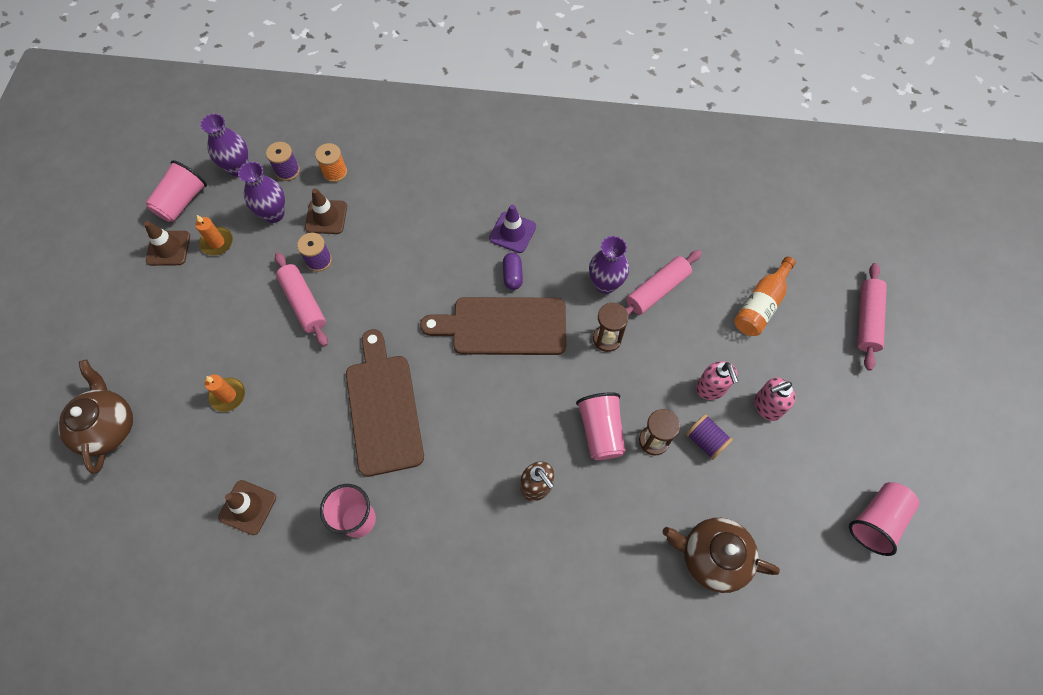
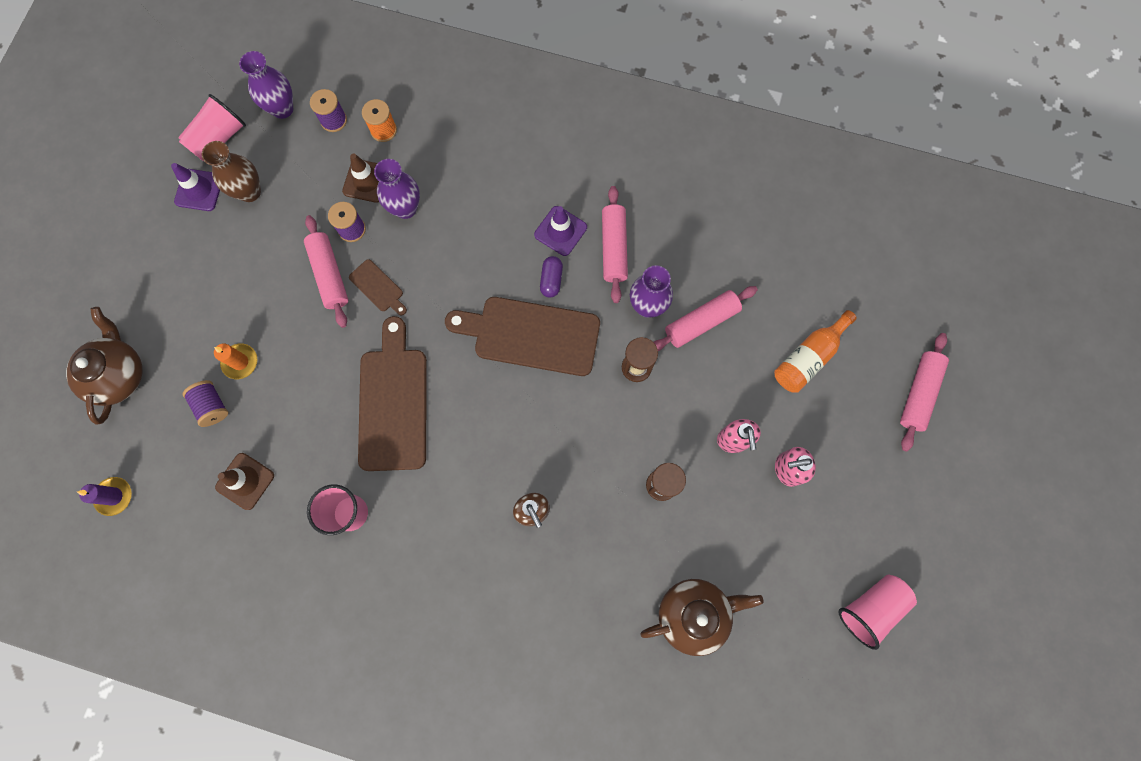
camera: 10 degrees right, 10 degrees up
(115, 545) = (114, 496): none -> purple candle
(168, 248) = (199, 190): brown traffic cone -> purple traffic cone
(217, 242) = (249, 192): orange candle -> brown vase
(274, 214) = (312, 168): purple vase -> purple vase (405, 208)
(351, 307) = (378, 287): none -> brown cutting board
(564, 239) = (614, 248): none -> pink rolling pin
(600, 431) = (609, 465): pink cup -> none
(705, 440) = (714, 494): purple spool -> purple spool (212, 406)
(712, 557) = (693, 614): brown teapot -> brown teapot turned 135 degrees clockwise

